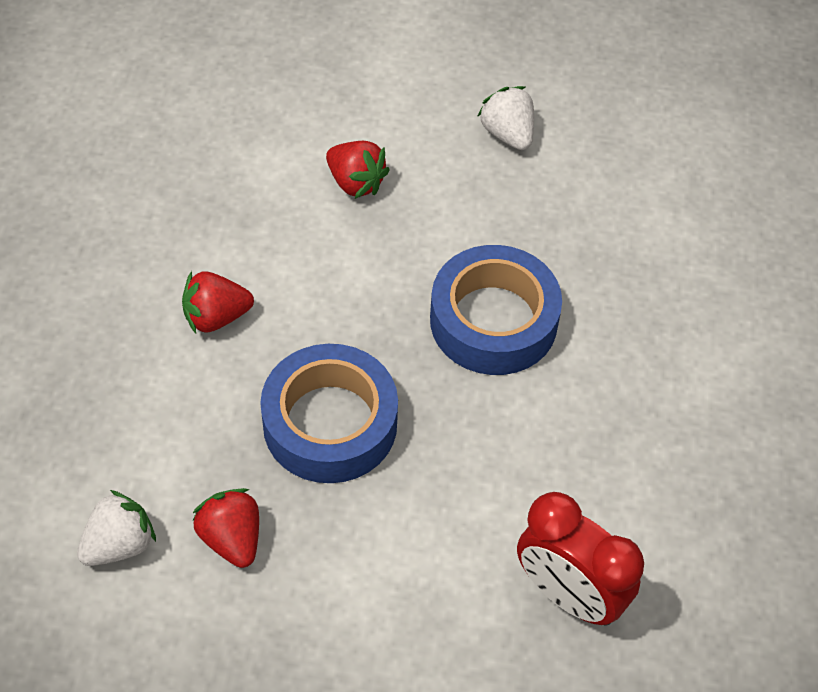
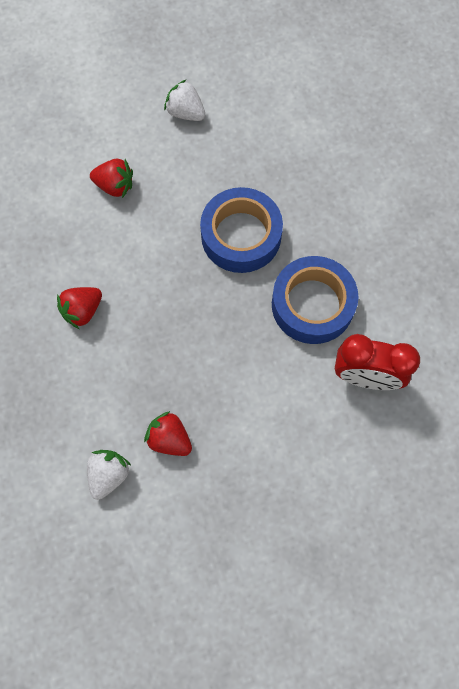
camera: 25 degrees left, 15 degrees up
(330, 423) = (185, 343): blue tape -> blue tape (312, 304)

